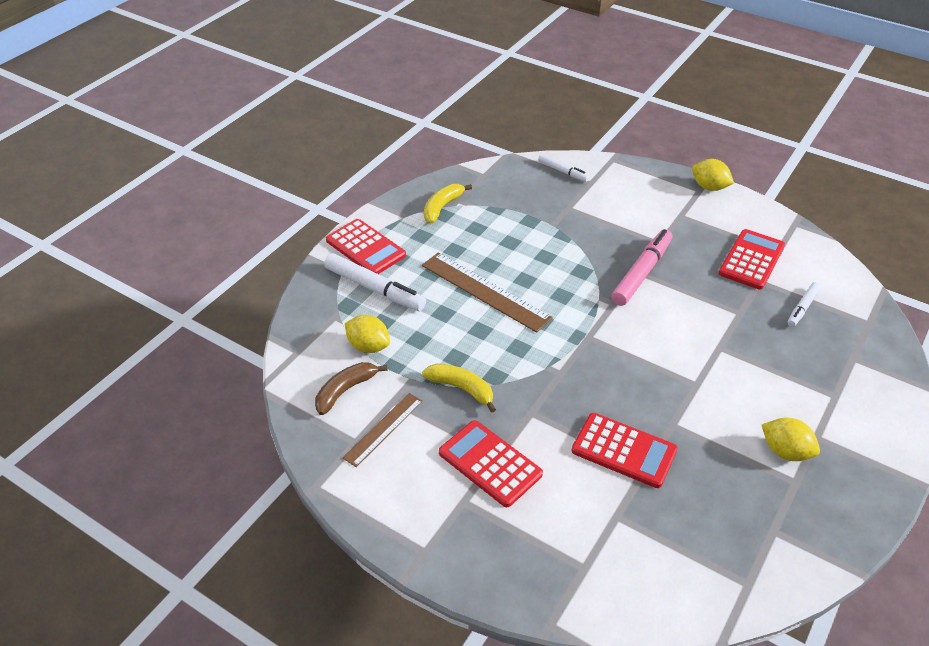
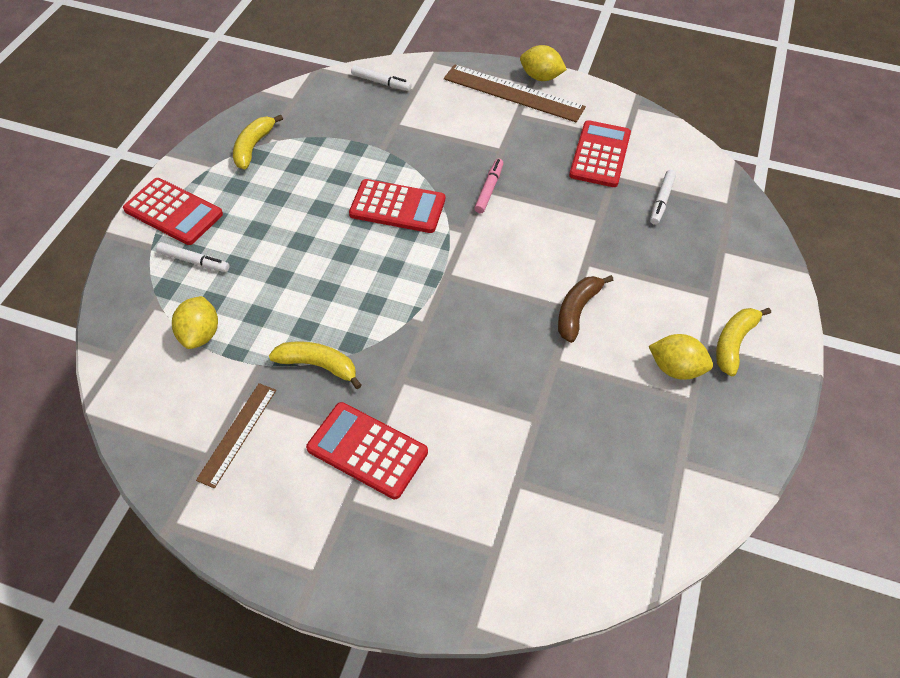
camera: 15 degrees left, 10 degrees up
(345, 391) = (183, 395): brown banana -> brown banana (576, 311)
(368, 346) = (200, 334): yellow lemon -> yellow lemon turned 75 degrees clockwise
(374, 289) = (194, 261): white marker -> white marker, size x0.57
(485, 291) = (322, 241): brown ruler -> brown ruler (513, 93)
(624, 450) = (510, 403): red calculator -> red calculator (397, 207)
(641, 273) = (489, 189): pink marker -> pink marker, size x0.57
(846, 441) = (733, 343): none -> yellow banana

